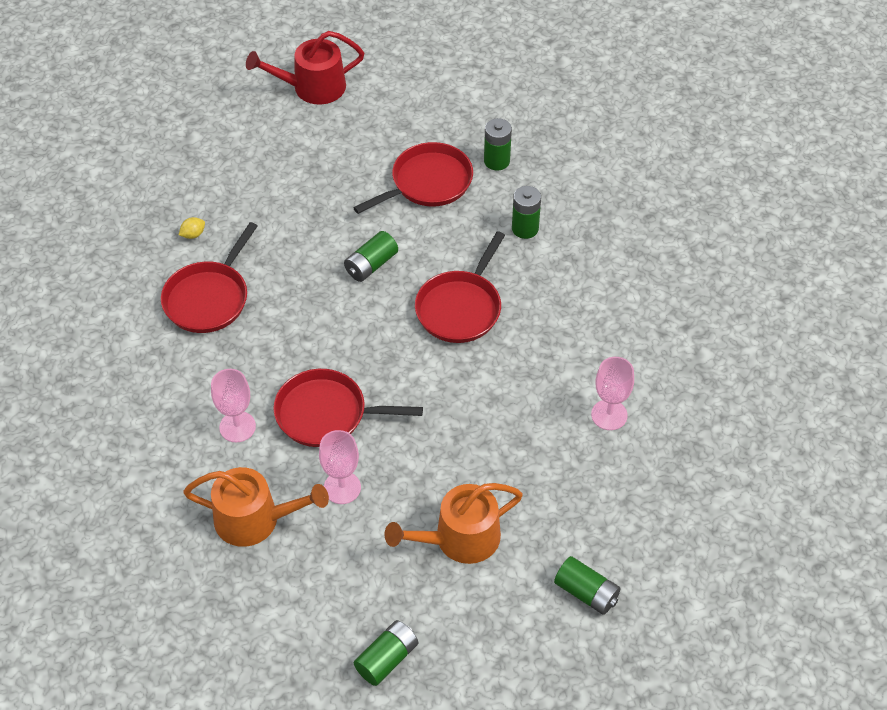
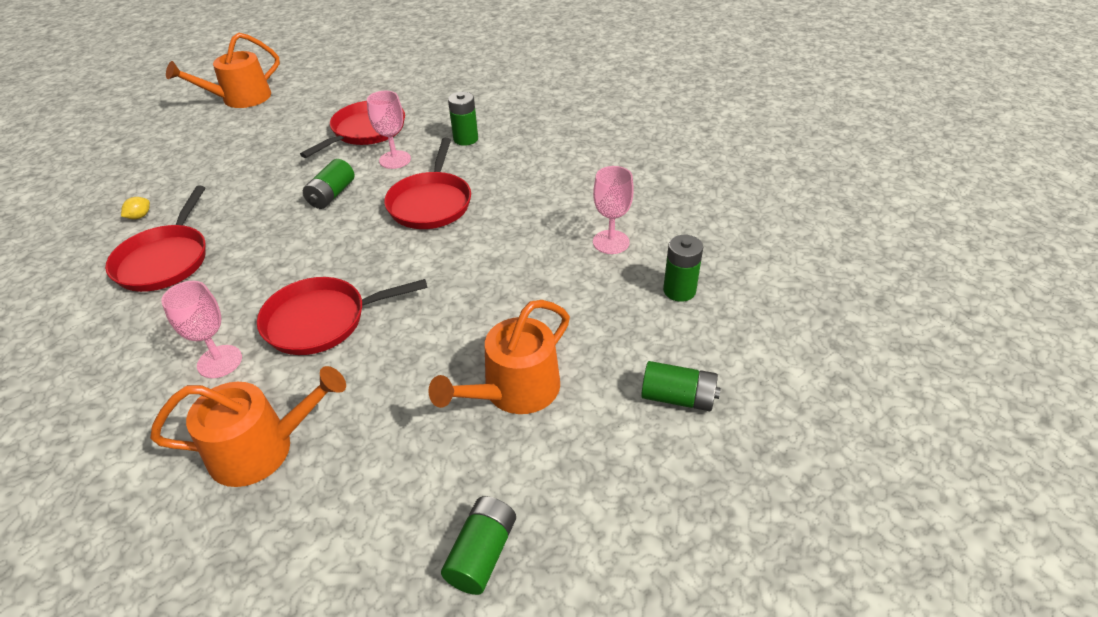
camera: 20 degrees left, 10 degrees down
(312, 87) = (240, 98): red watering can -> orange watering can
(342, 487) = (361, 383): pink goblet -> pink goblet (395, 160)
(496, 161) = (421, 106): green battery -> green battery (679, 290)

